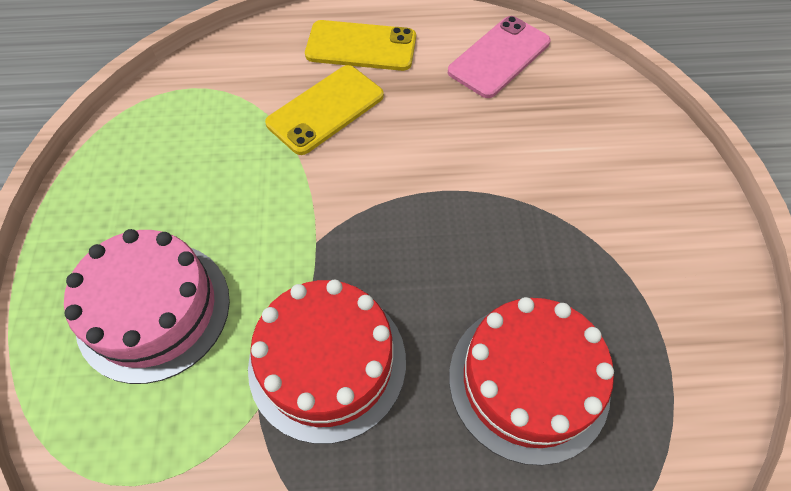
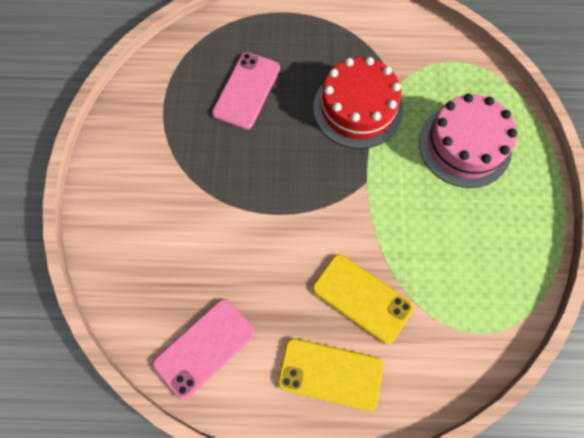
camera: 175 degrees left, 10 degrees up
(325, 110) = (362, 298): yellow phone -> yellow phone turned 75 degrees clockwise
(528, 381) = (246, 91): red cake -> pink phone

